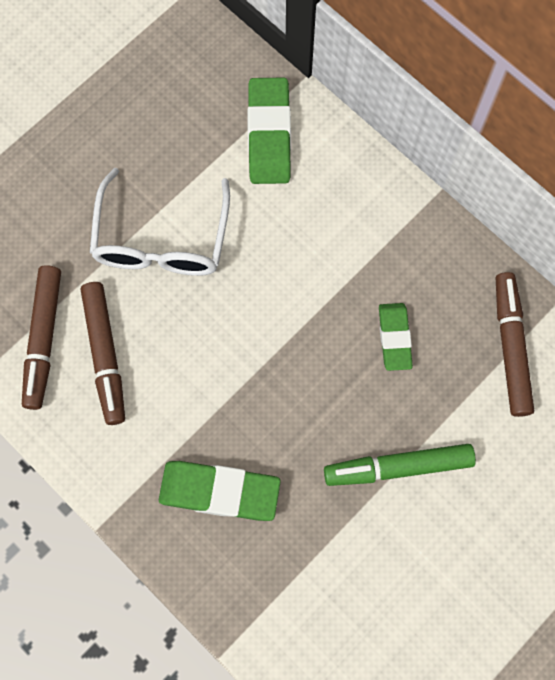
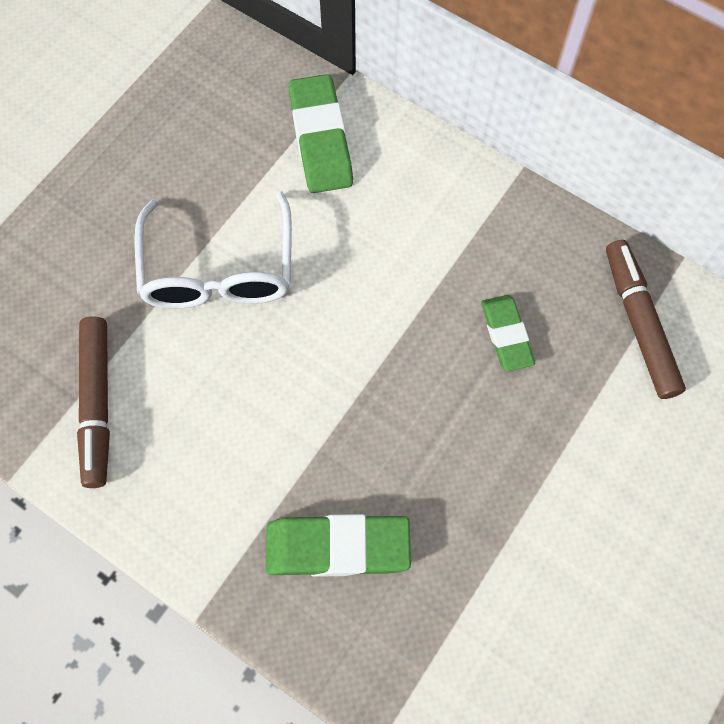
camera: 10 degrees left, 5 degrees down
(105, 355) = (173, 410): brown marker -> none
(398, 467) = (542, 481): green marker -> none

